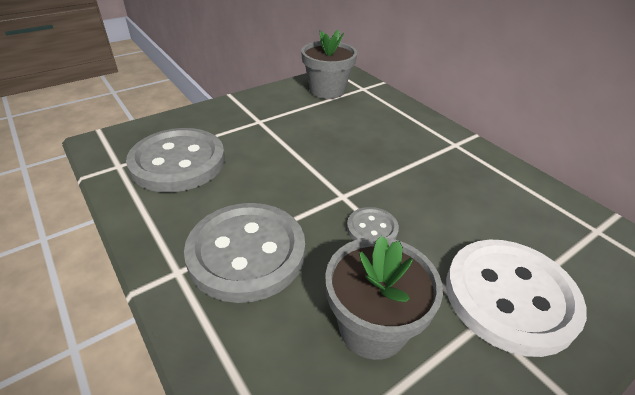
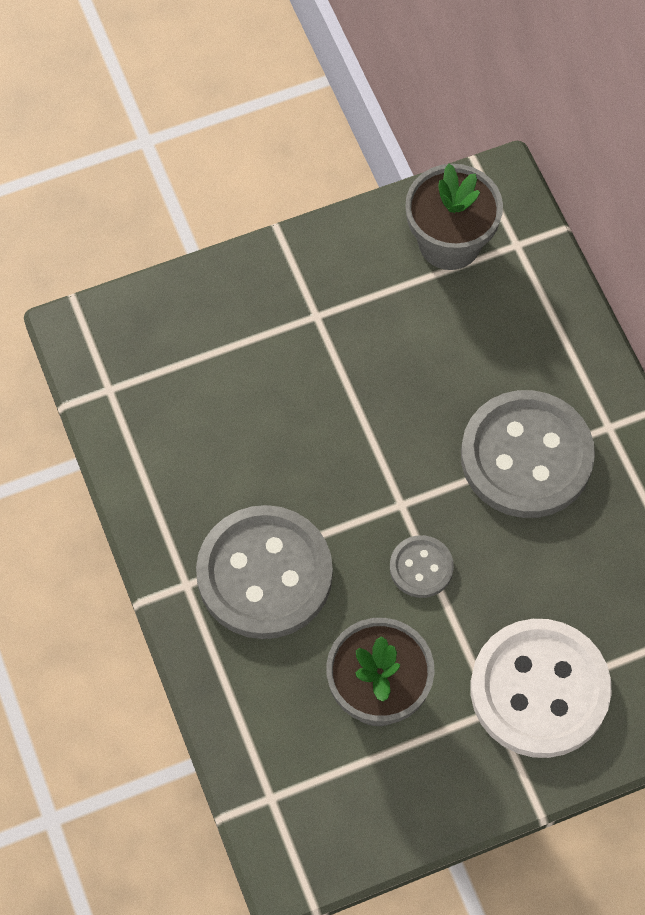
camera: 15 degrees right, 25 degrees up
(178, 162) = (190, 397): grey button -> grey button (526, 456)

